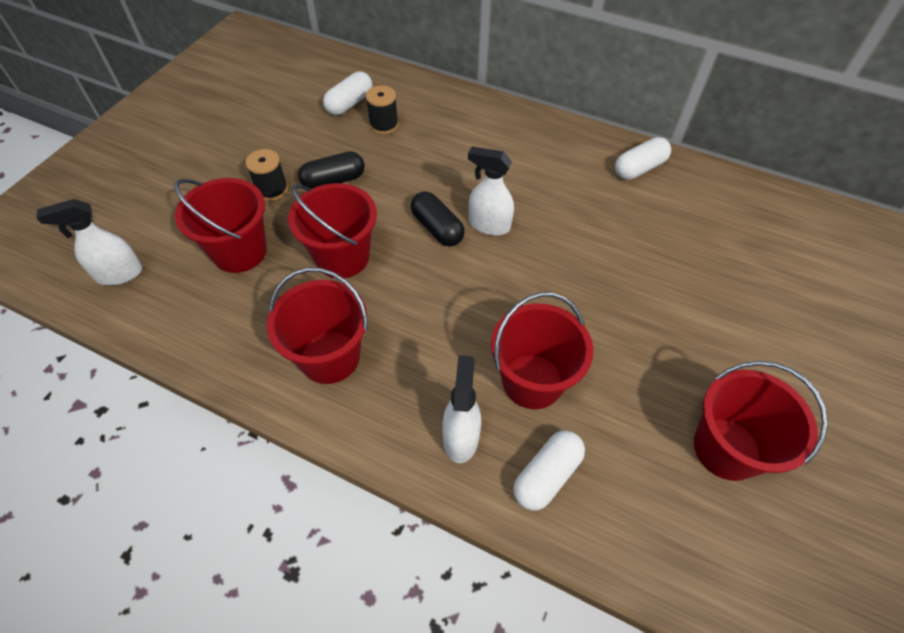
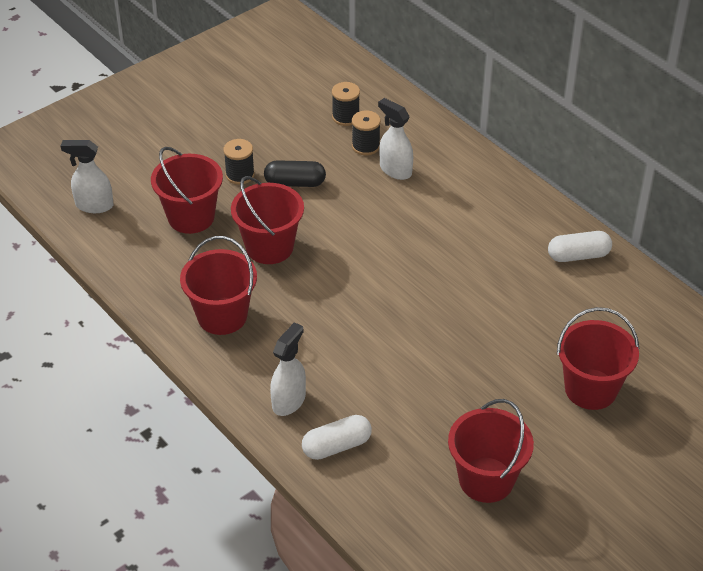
camera: 25 degrees right, 10 degrees down
(349, 103) = (345, 117): white capsule -> black spool
(437, 228) = (360, 249): black capsule -> none
(489, 225) = (406, 261): white spray bottle -> white spray bottle (395, 170)
(532, 381) = (366, 384): red bucket -> red bucket (590, 389)

